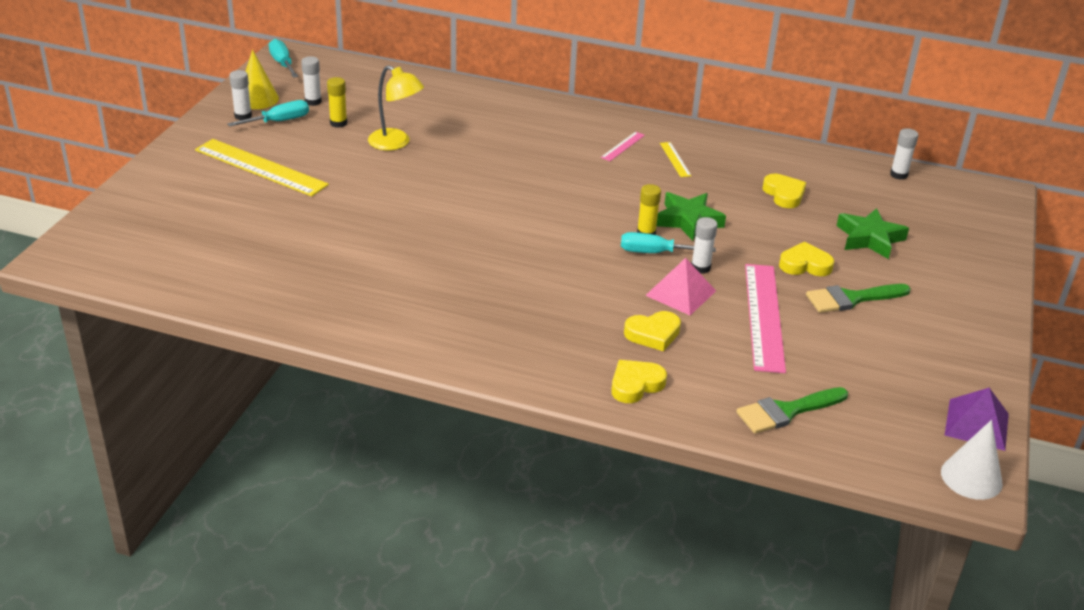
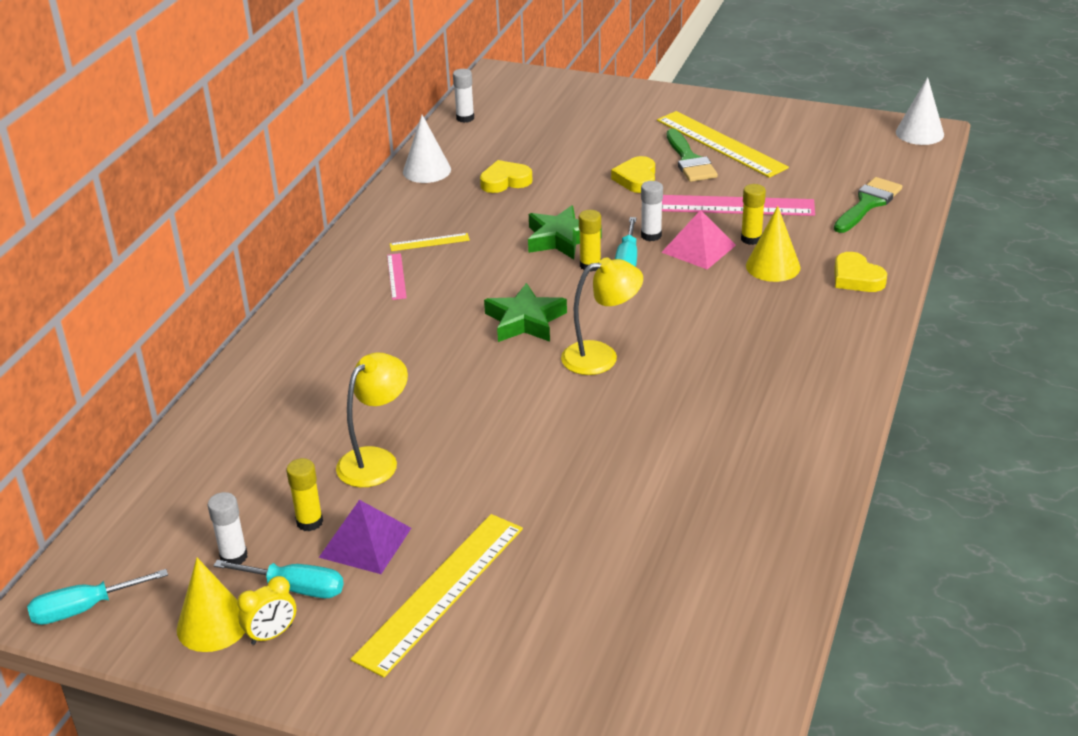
camera: 85 degrees left, 0 degrees up
(243, 116) = (272, 634): white glue stick -> yellow clock
(279, 121) = (296, 588): turquoise screwdriver -> turquoise screwdriver turned 135 degrees clockwise
(510, 234) = (601, 356): none -> yellow lamp
(623, 146) = (396, 276): pink ruler -> pink ruler turned 45 degrees clockwise
(653, 334) = (773, 266): yellow heart -> yellow cone
(702, 325) = (751, 239): none -> yellow glue stick
(786, 411) = (868, 204): green brush -> green brush turned 120 degrees counterclockwise
(794, 157) = (427, 170): none -> white cone
(869, 238) = (585, 143): green star -> green star (525, 321)
(895, 321) = (721, 143): none -> yellow ruler
(977, 424) = (853, 124): purple pyramid -> purple pyramid (365, 542)

